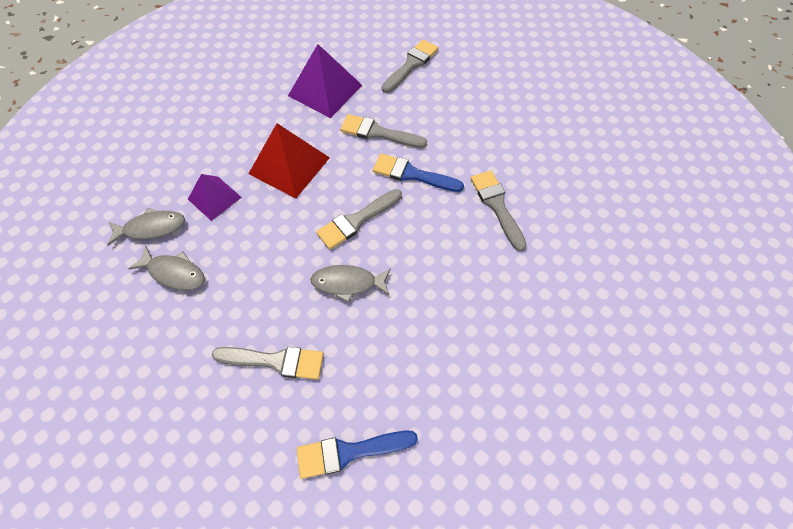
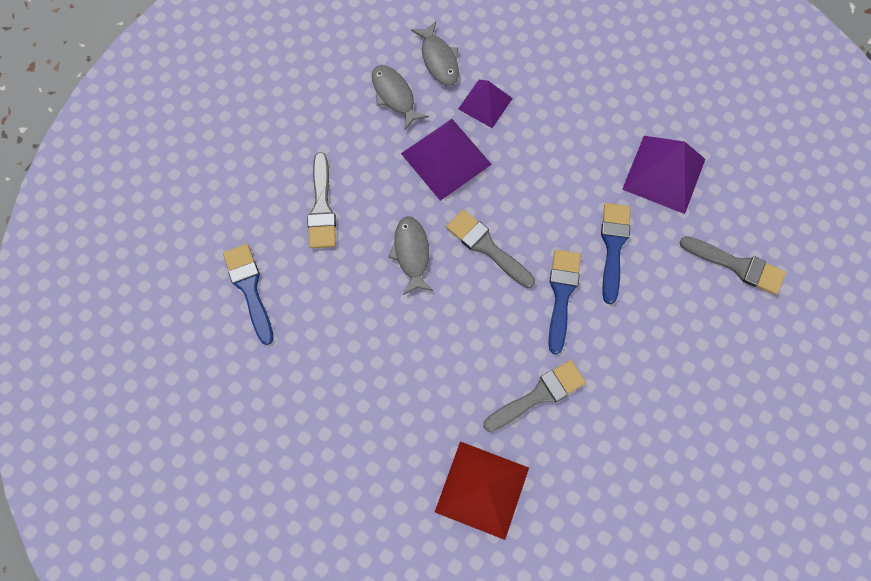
camera: 80 degrees right, 10 degrees up
(174, 273) = (394, 95): grey fish -> grey fish turned 135 degrees clockwise
(259, 239) = (446, 159): none -> purple pyramid
(289, 165) = (543, 163): red pyramid -> red pyramid (482, 489)
(378, 133) = (613, 246): grey brush -> blue brush

